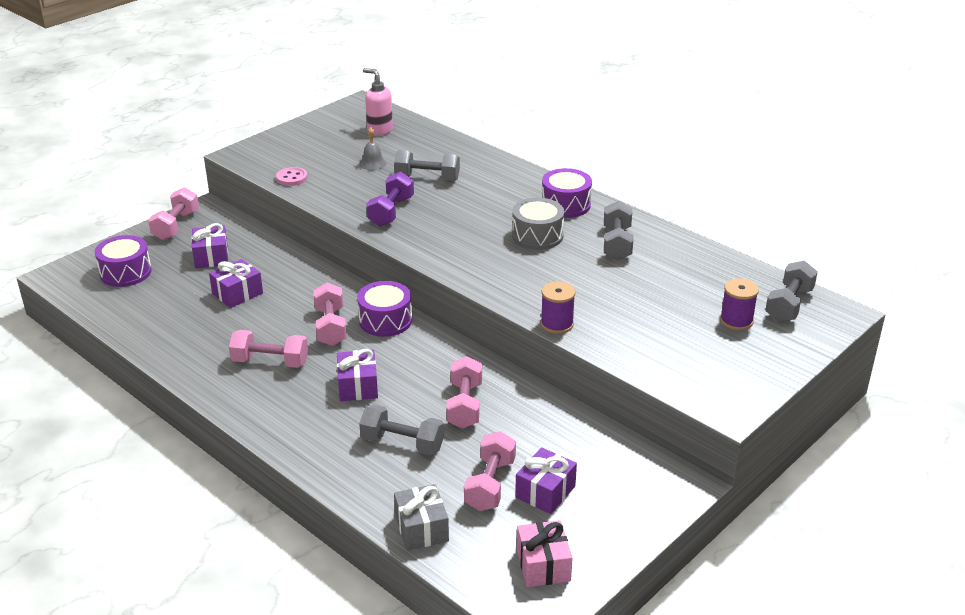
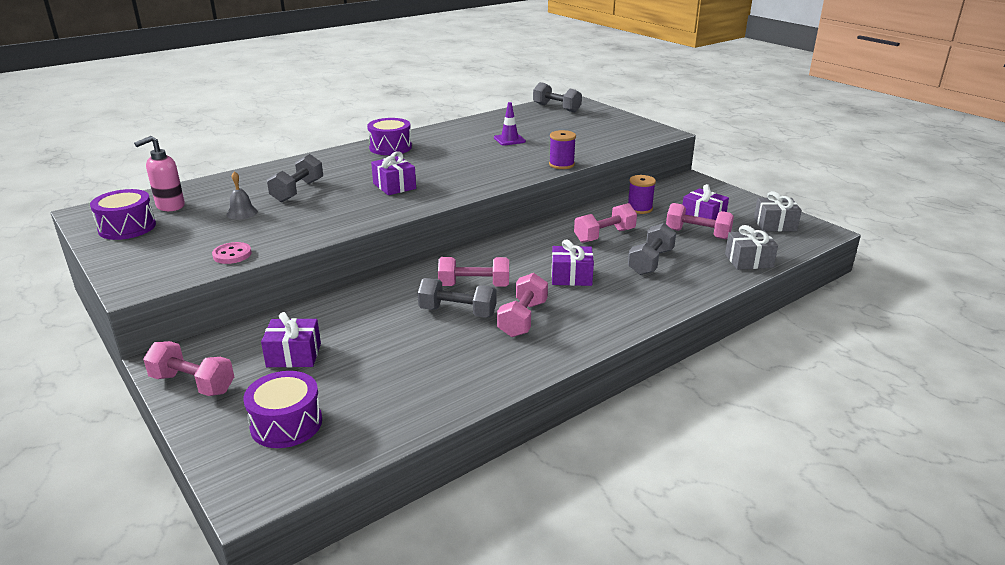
camera: 80 degrees left, 5 degrees down
(237, 293) = (386, 337): purple gift -> purple gift (394, 186)
(385, 320) = (474, 260): purple drum -> purple drum (127, 227)
(391, 212) = (350, 209): purple dumbbell -> none
(464, 405) = (604, 236): pink dumbbell -> pink dumbbell turned 45 degrees counterclockwise
(537, 236) = (432, 160): grey drum -> none
(543, 565) = (775, 224): pink gift -> grey gift
(617, 243) = (459, 138): grey dumbbell -> grey dumbbell (457, 312)
(630, 278) = (509, 140): none -> purple traffic cone
(736, 321) = (570, 121): purple spool -> purple spool (639, 208)

